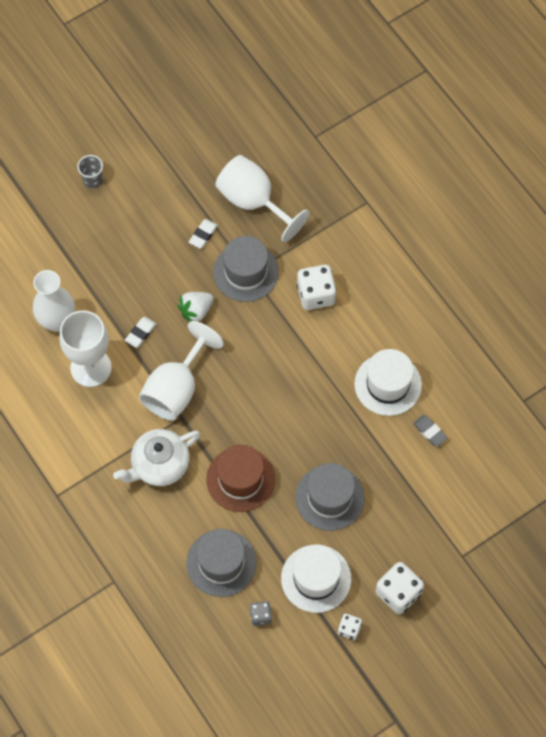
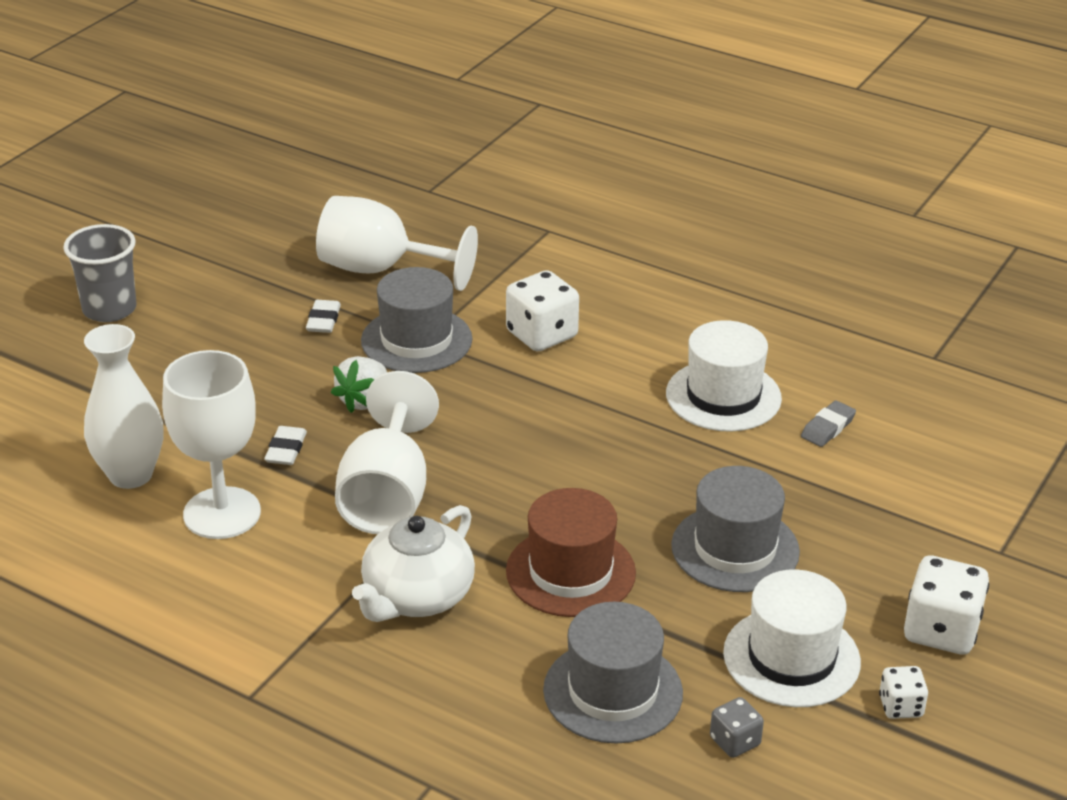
camera: 25 degrees left, 30 degrees down
(92, 180) = (109, 309): grey cup -> grey cup, size x1.61
(429, 431) = (828, 428): grey eraser -> grey eraser turned 75 degrees counterclockwise

